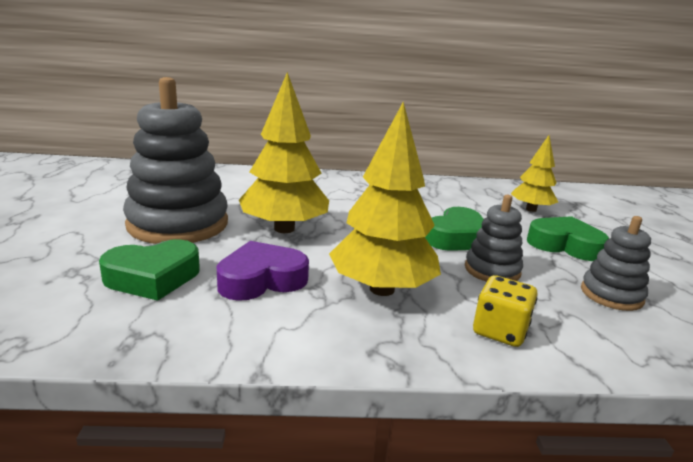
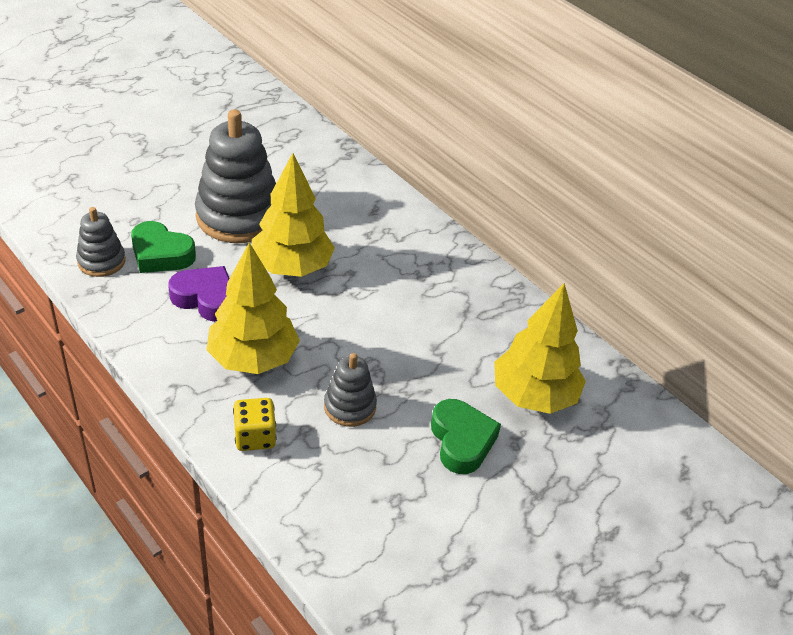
camera: 50 degrees right, 20 degrees up
(457, 238) = (392, 366): green heart -> none
(531, 209) = (534, 396): yellow tree -> yellow tree, size x1.67
(611, 295) = (383, 490): grey stacking toy -> grey stacking toy (101, 261)

